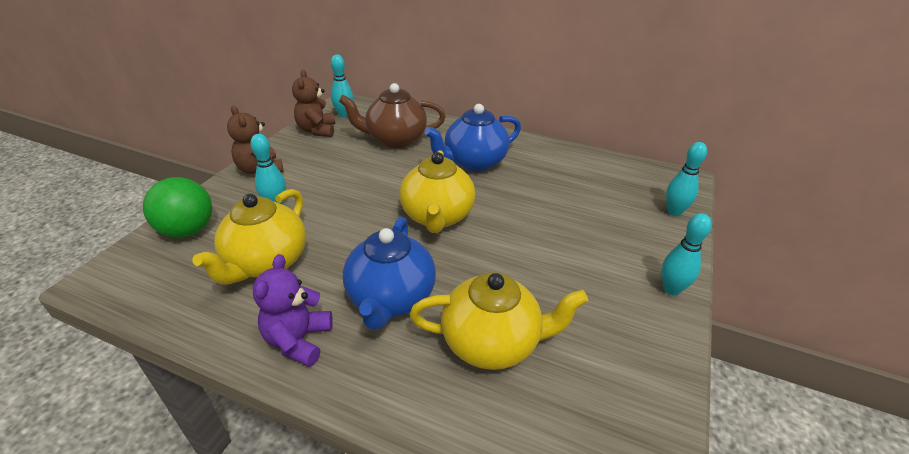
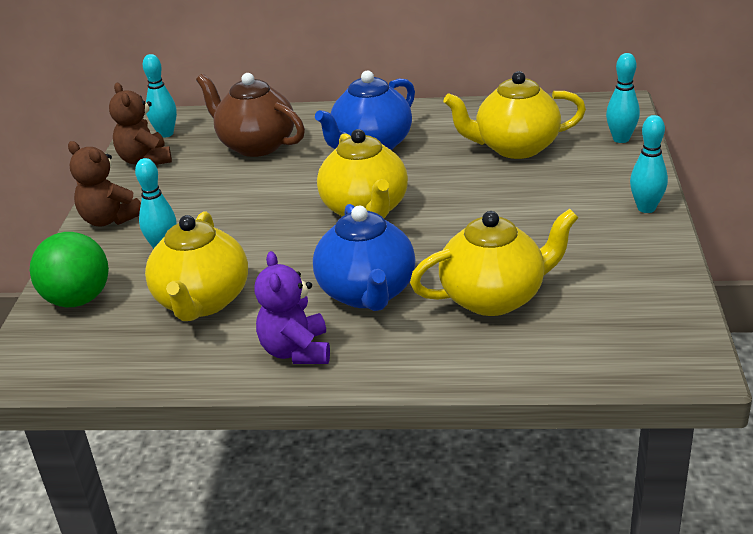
camera: 15 degrees left, 5 degrees down
(395, 139) = (256, 145): brown teapot -> brown teapot turned 60 degrees clockwise
(582, 195) = (515, 148): none -> yellow teapot

